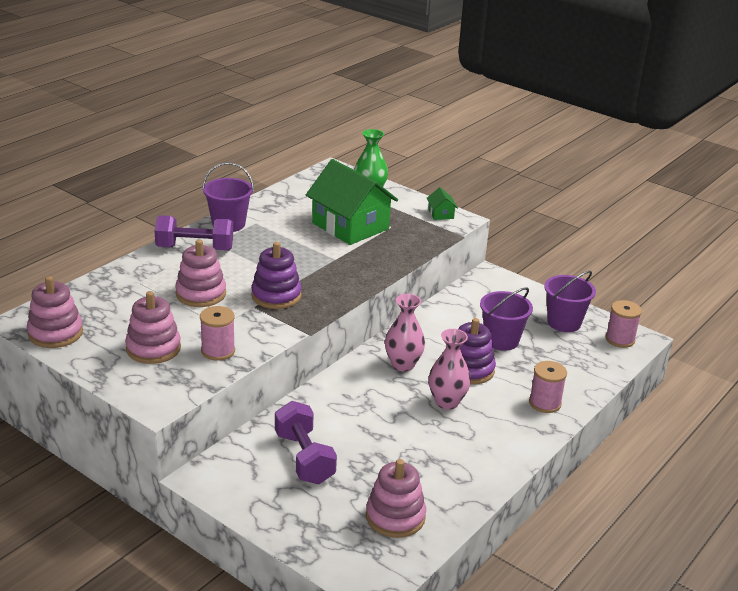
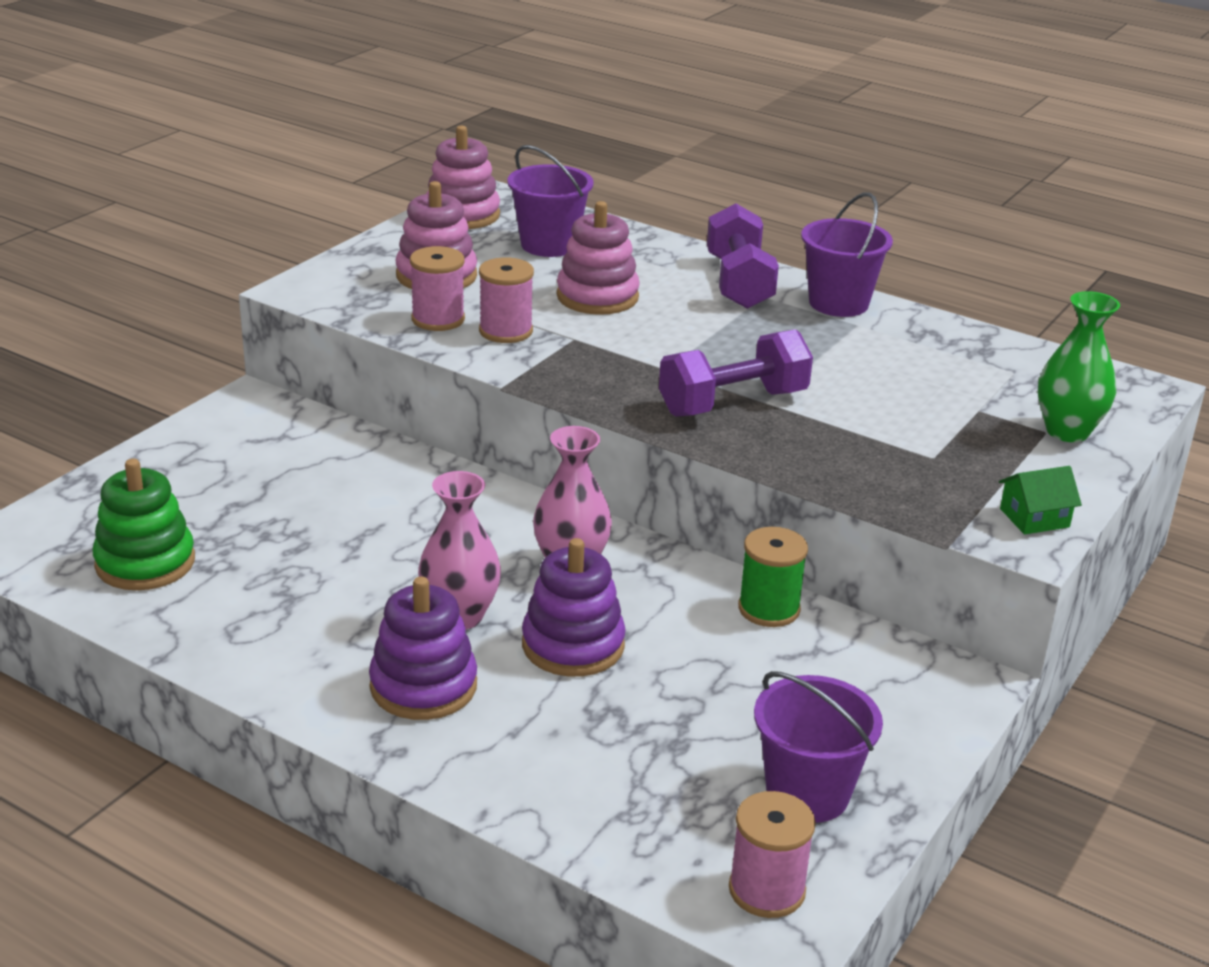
camera: 85 degrees right, 0 degrees up
(276, 296) = (614, 355): purple stacking toy -> purple stacking toy (423, 686)
(304, 458) = (293, 477): purple dumbbell -> purple dumbbell (733, 403)
(350, 226) = (906, 414): green house -> none
(395, 517) = (145, 563): pink stacking toy -> green stacking toy
(439, 314) = (769, 609): none -> green spool
(501, 340) = (695, 691): purple bucket -> purple bucket (549, 245)
(545, 403) = (474, 744): pink spool -> pink spool (506, 331)

